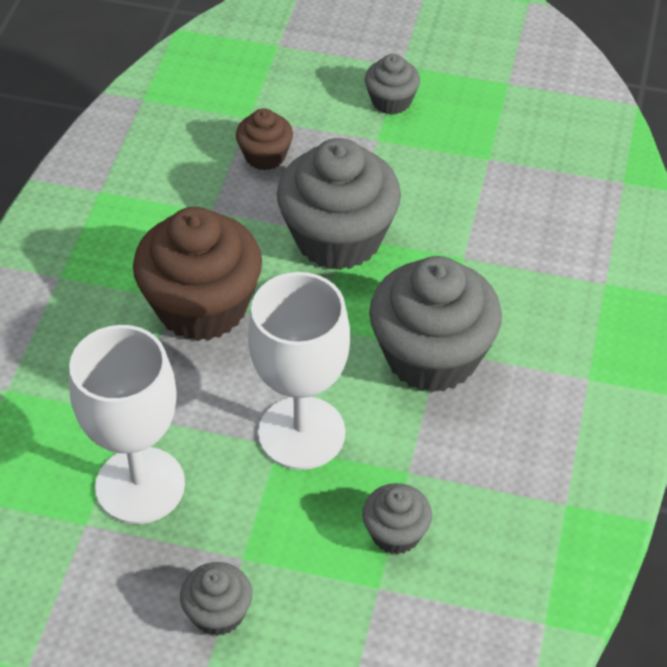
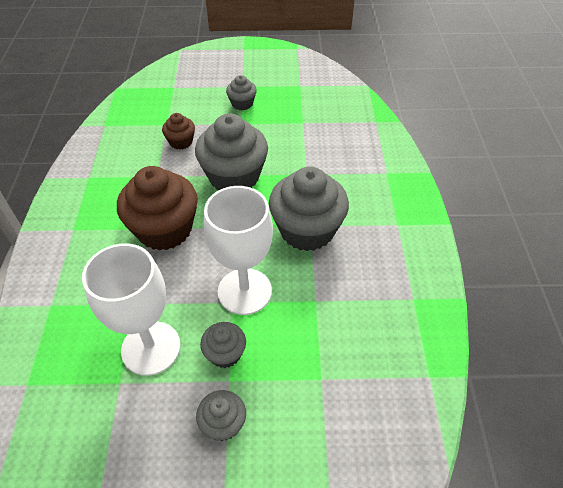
camera: 15 degrees left, 0 degrees up
(396, 533) = (320, 340): grey cupcake -> grey cupcake (225, 353)

